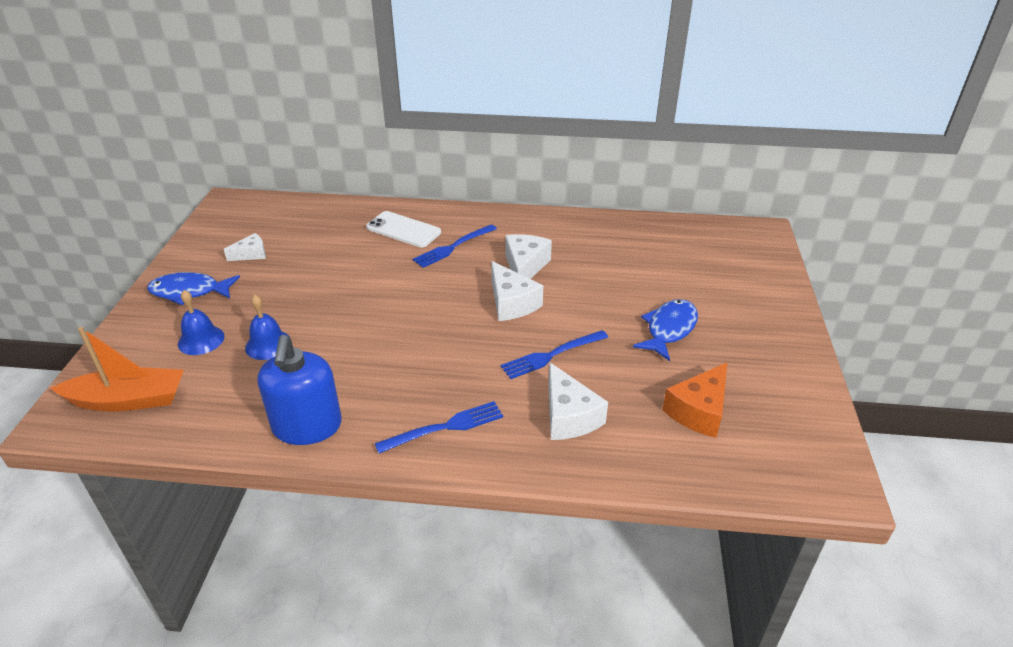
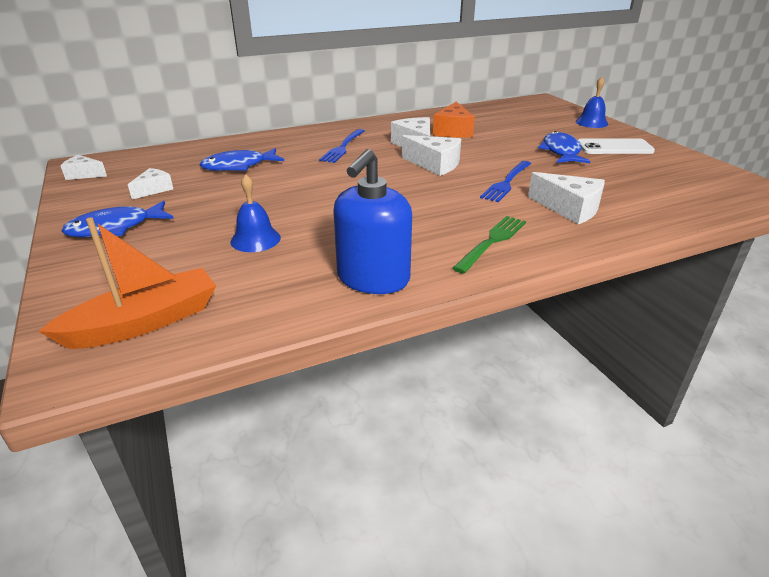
camera: 30 degrees left, 5 degrees down
(201, 340) = (175, 255): blue bell -> blue bell (591, 122)
(220, 217) = (84, 174): none -> white cheese
(307, 426) = (373, 278): blue soap dispenser -> blue soap dispenser turned 60 degrees clockwise
(339, 245) = (239, 166): none -> blue fish
(403, 230) = (286, 147): white phone -> white phone (614, 147)
(445, 427) = (492, 242): blue fork -> green fork
(699, 411) = (642, 182): orange cheese -> orange cheese (453, 131)

